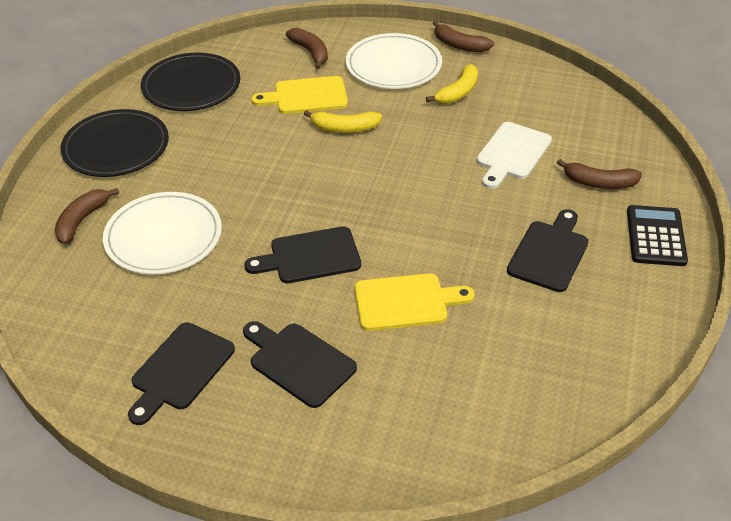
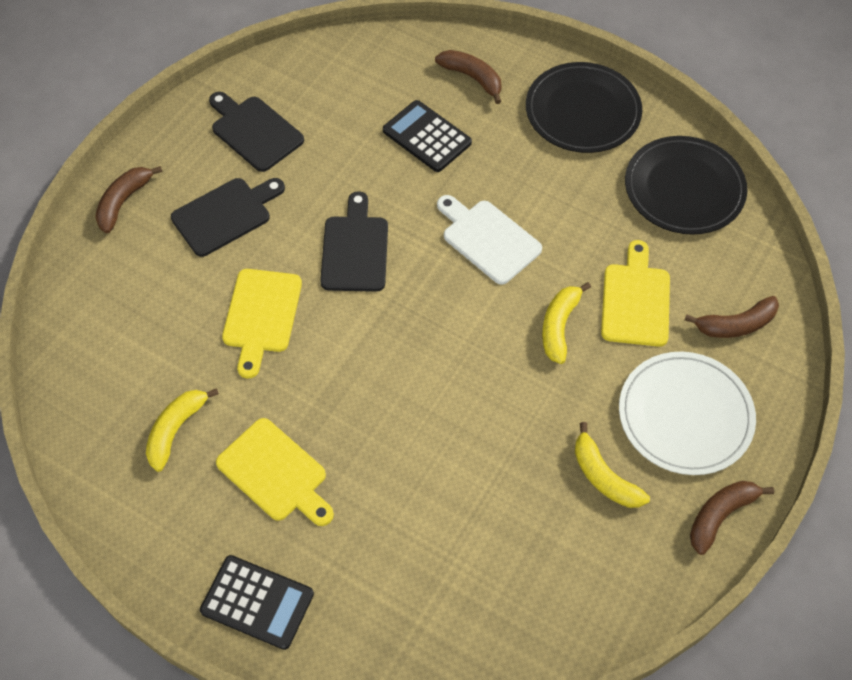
camera: 105 degrees right, 15 degrees up
(163, 236) = (427, 137): white plate -> black calculator
(512, 153) = (458, 497): white cutting board -> white cutting board (488, 239)
(547, 328) = (176, 430): none -> yellow banana
(549, 253) = (275, 473): black cutting board -> yellow cutting board
(599, 183) = (370, 579): brown banana -> brown banana (124, 202)

